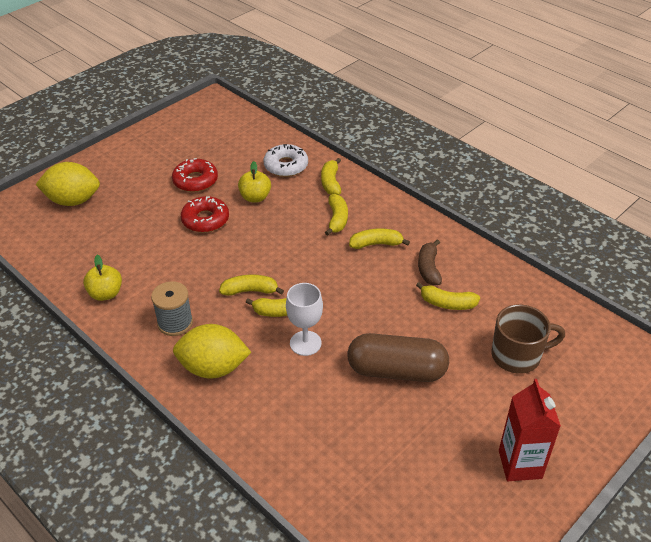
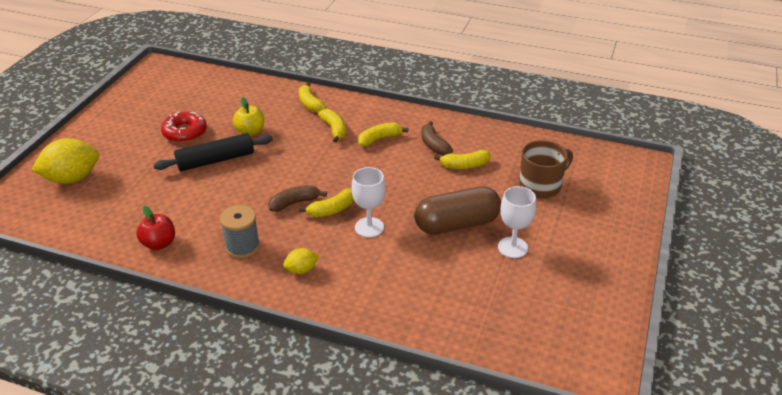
camera: 25 degrees left, 5 degrees down
(106, 294) = (159, 243): yellow apple -> red apple
(205, 220) = (215, 160): red donut -> black rolling pin
(213, 368) = (301, 270): yellow lemon -> yellow lemon, size x0.51
(250, 291) = (294, 203): yellow banana -> brown banana
(286, 166) = (262, 101): white donut -> none
(439, 420) = (512, 247): none -> white goblet
(520, 464) = (591, 257): red carton -> none

